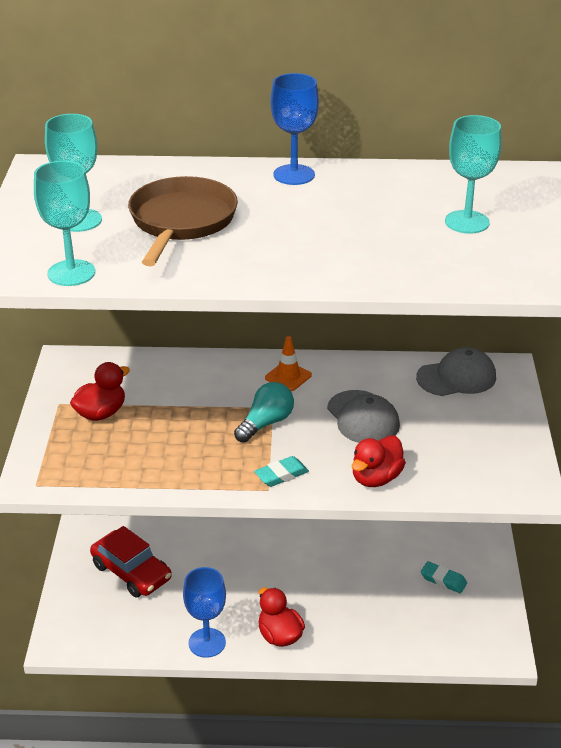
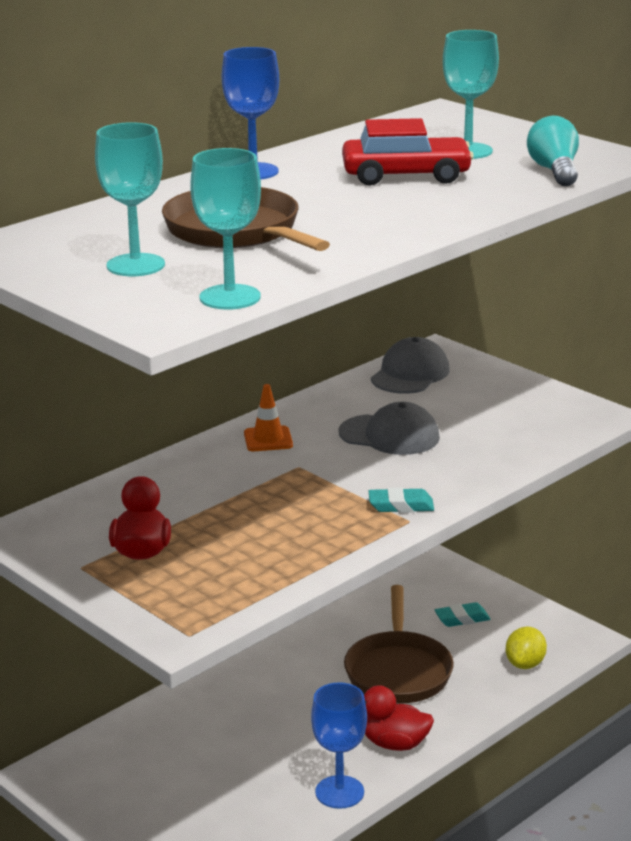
camera: 45 degrees left, 10 degrees down
(131, 572) = (171, 787): red car -> red car (406, 175)
(266, 423) = (315, 479): turquoise light bulb -> turquoise light bulb (555, 171)
(281, 475) = (401, 506): turquoise eraser -> turquoise eraser turned 75 degrees clockwise
(351, 588) = (398, 671): none -> brown pan
(376, 478) = (479, 467): red duck -> none
(436, 641) = (525, 664): none -> yellow lemon

